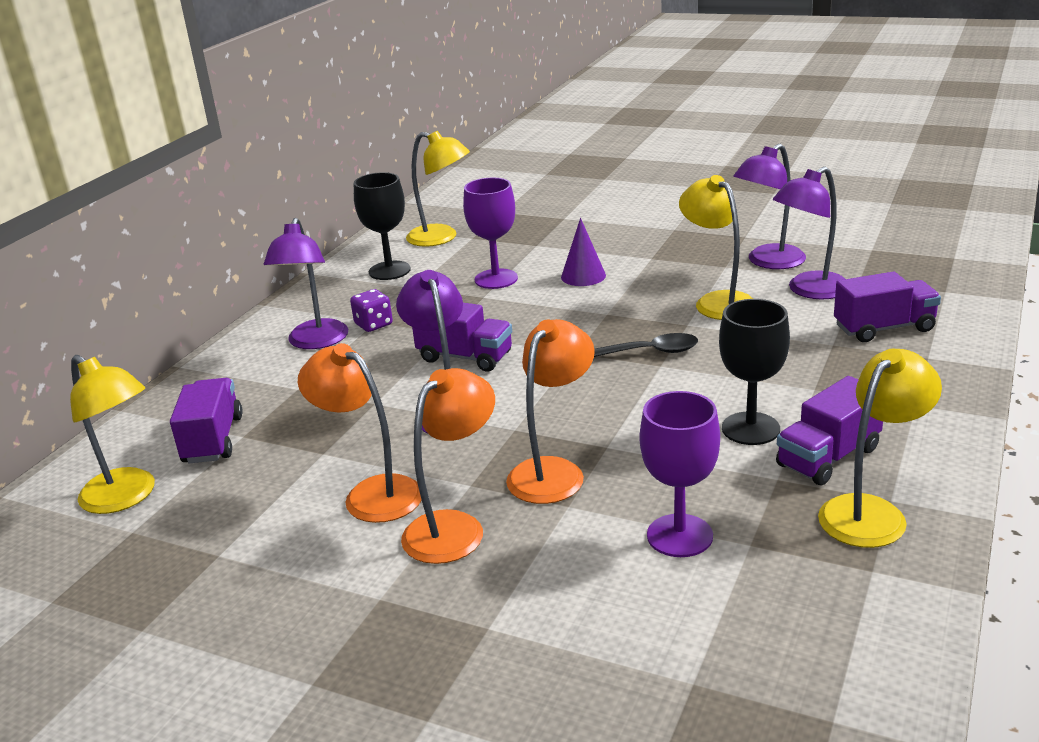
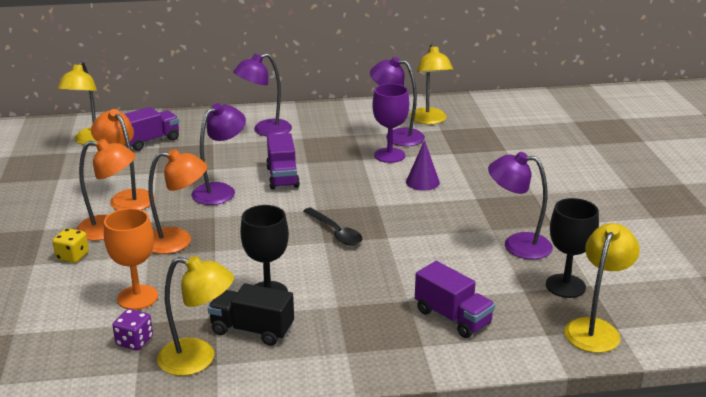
camera: 55 degrees right, 0 degrees up
(372, 493) = (127, 197): orange lamp -> orange lamp turned 45 degrees counterclockwise
(373, 324) = (298, 139): purple dice -> purple dice (134, 341)
(389, 271) = (368, 120): black goblet -> black goblet (565, 286)
(503, 580) = (72, 256): none -> yellow dice
(679, 536) = (137, 297): purple goblet -> orange goblet
(717, 301) = (432, 240): yellow lamp -> yellow lamp (595, 329)
(809, 291) = (485, 272): purple lamp -> purple lamp (397, 136)
(828, 457) = (252, 330): purple truck -> black truck

